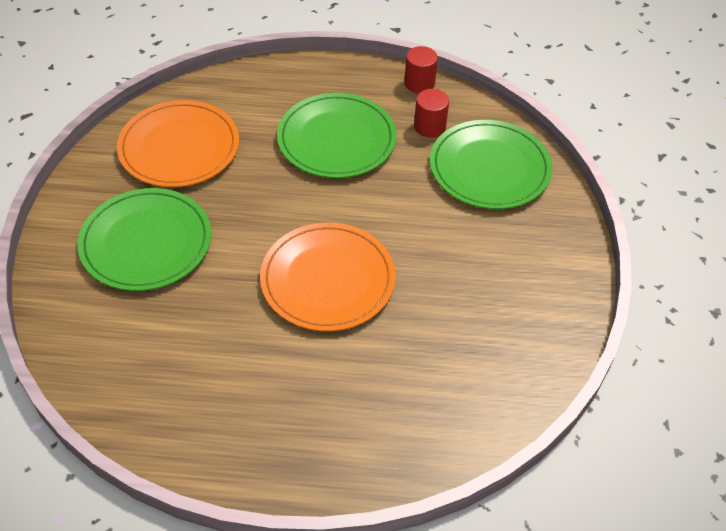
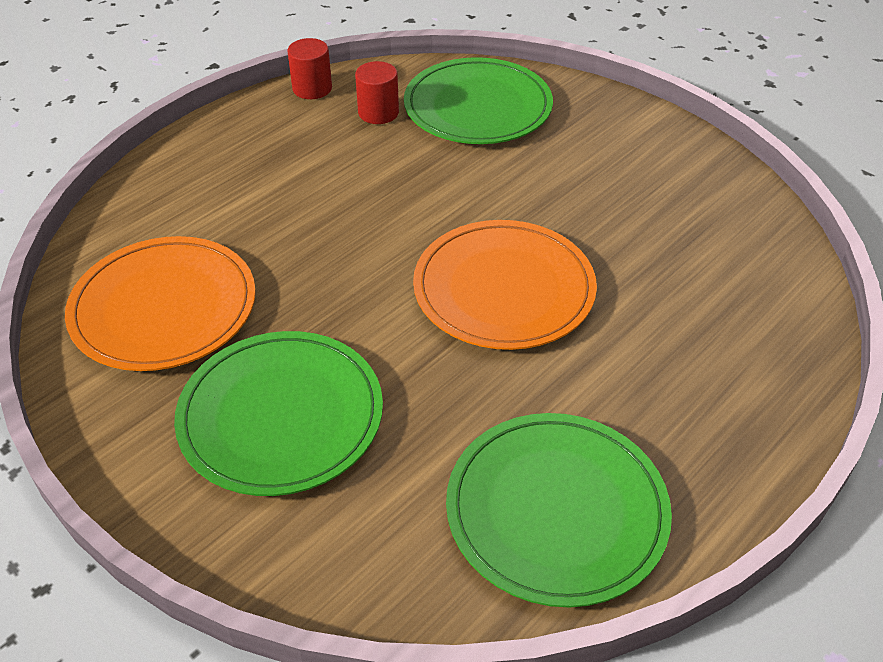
camera: 50 degrees left, 5 degrees down
(336, 139) = (314, 180): green plate -> green plate (556, 510)

